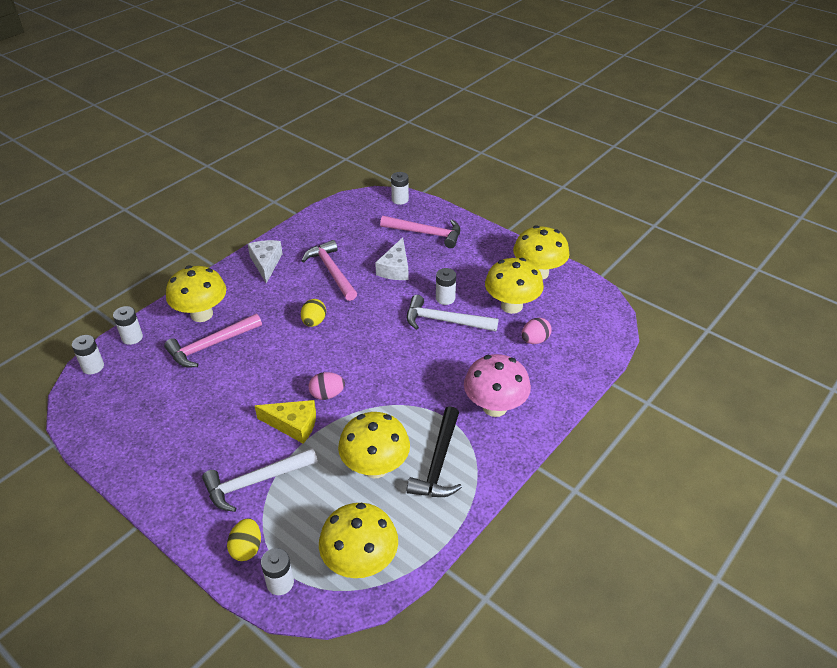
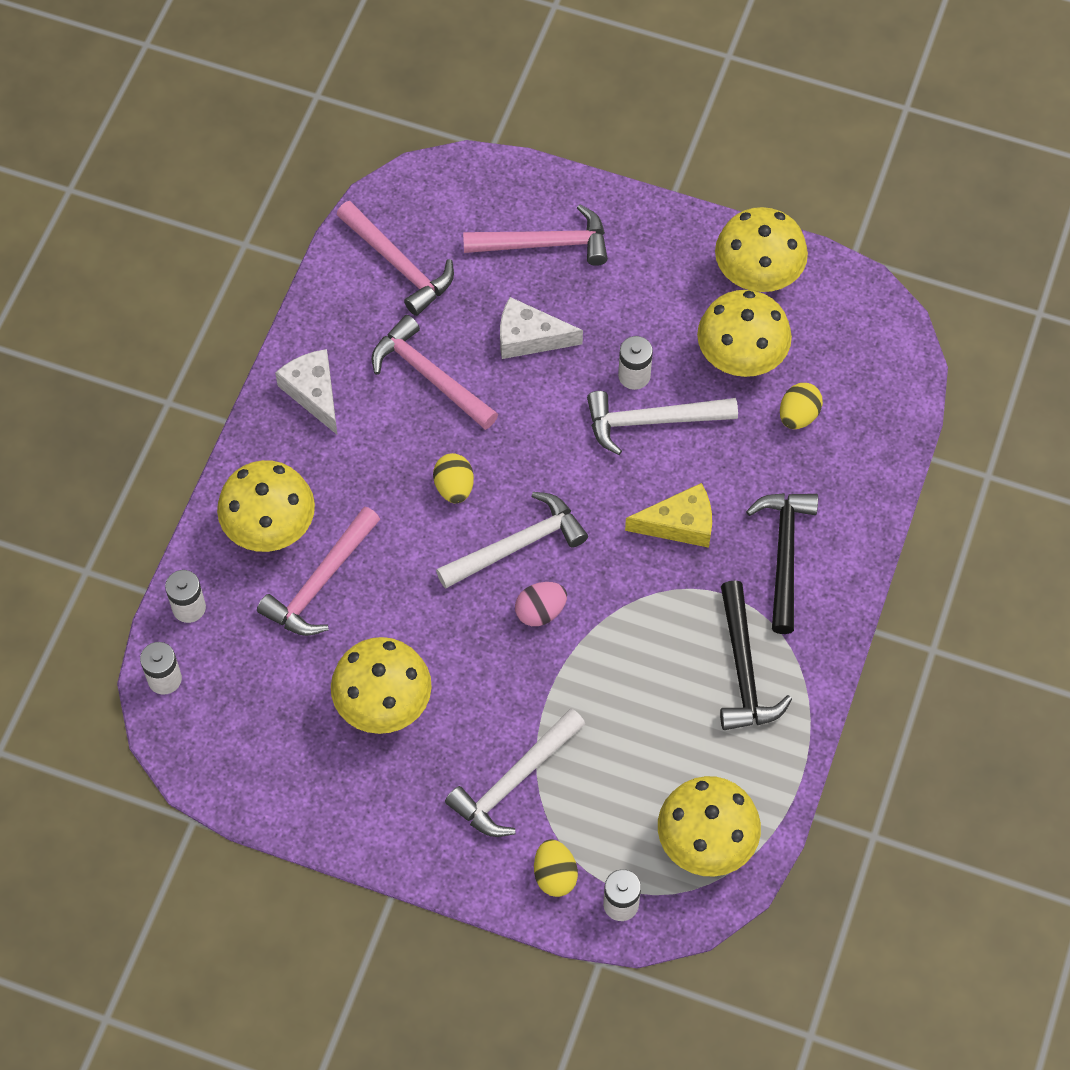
camera: 20 degrees left, 20 degrees up
(293, 425) = (518, 677): yellow cheese -> yellow cheese (679, 524)
(333, 358) = (517, 545): none -> white hammer
(344, 224) = (398, 264): none -> pink hammer
(375, 467) = (663, 705): yellow mushroom -> yellow mushroom (383, 705)
(395, 268) = (529, 337): white cheese -> white cheese turned 105 degrees clockwise
(400, 200) = (466, 176): white battery -> none
(494, 407) = (784, 554): pink mushroom -> black hammer
(534, 340) = (798, 416): pink egg -> yellow egg

